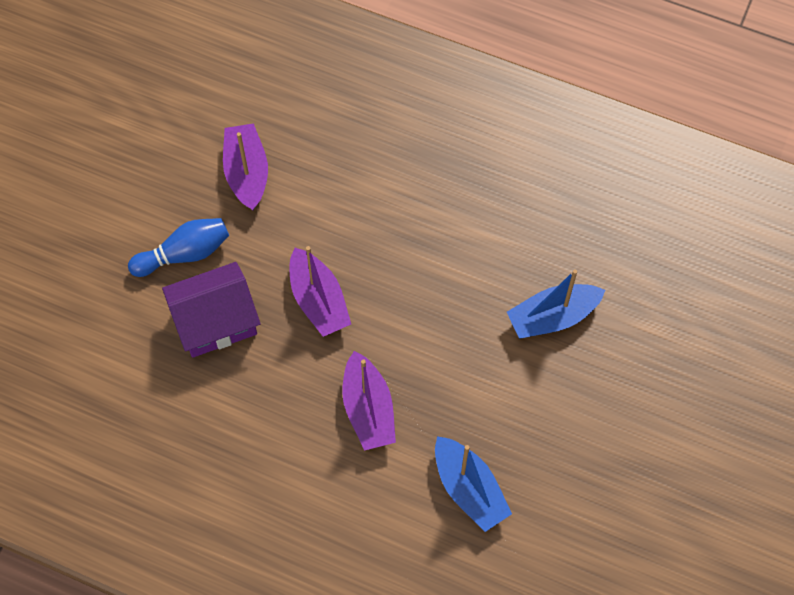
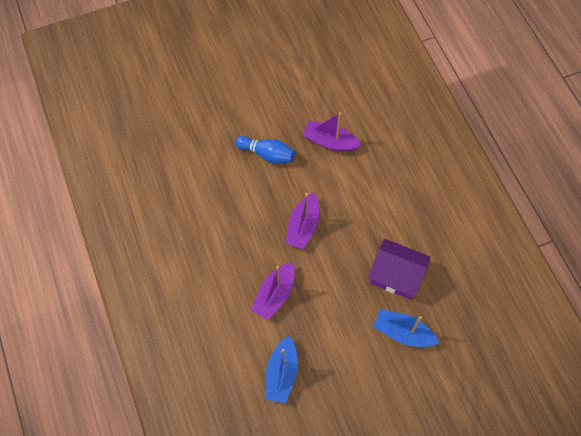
camera: 45 degrees right, 0 degrees up
(215, 321) = (250, 195): purple house -> purple house (396, 276)
(247, 173) = (330, 142): purple boat -> purple boat turned 105 degrees counterclockwise

